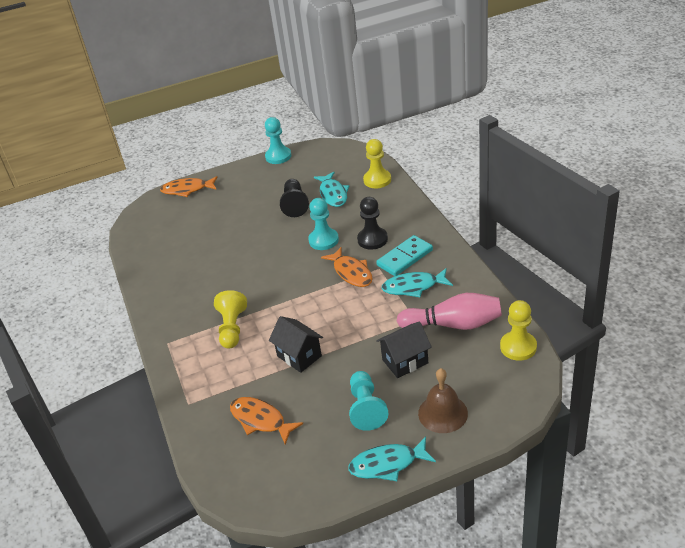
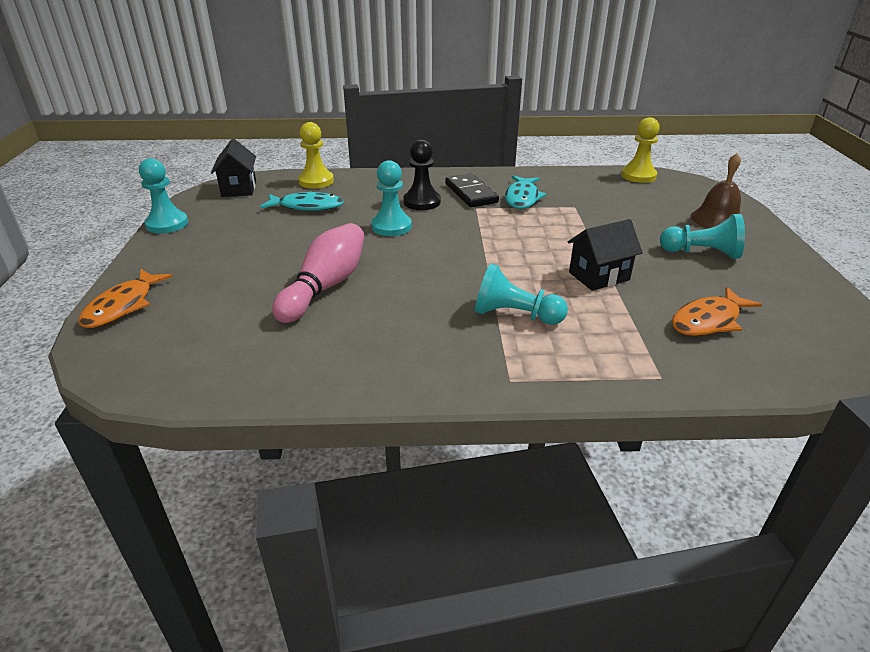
camera: 75 degrees left, 5 degrees down
(232, 328) = (515, 315): yellow pawn -> turquoise pawn
(295, 204) = (294, 231): black pawn -> none
(351, 272) = (469, 222): orange fish -> none
(387, 464) = (787, 257): turquoise fish -> none
(404, 258) = (471, 193): turquoise domino -> black domino
(405, 361) = (636, 222): black house -> black house (239, 189)
(453, 324) = (593, 192): pink bowling pin -> pink bowling pin (325, 286)

